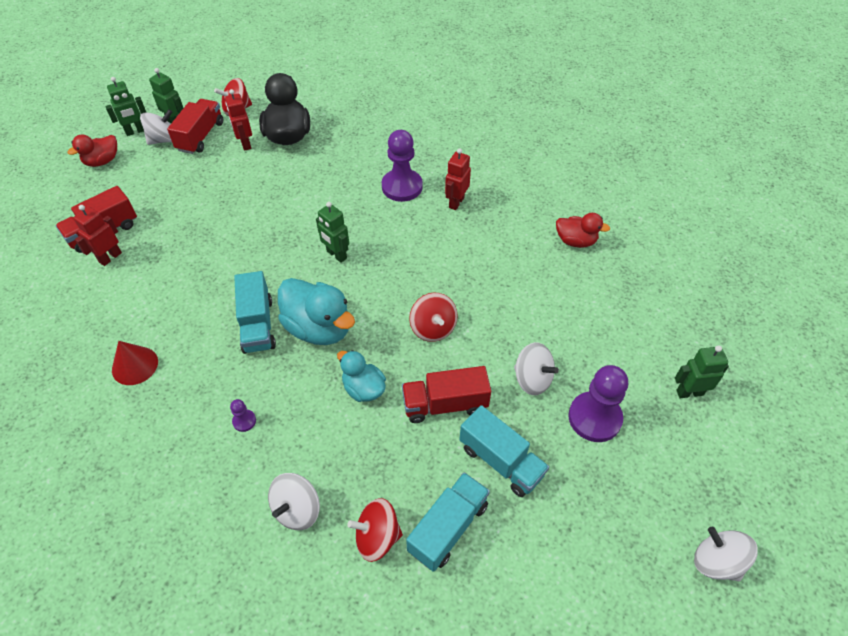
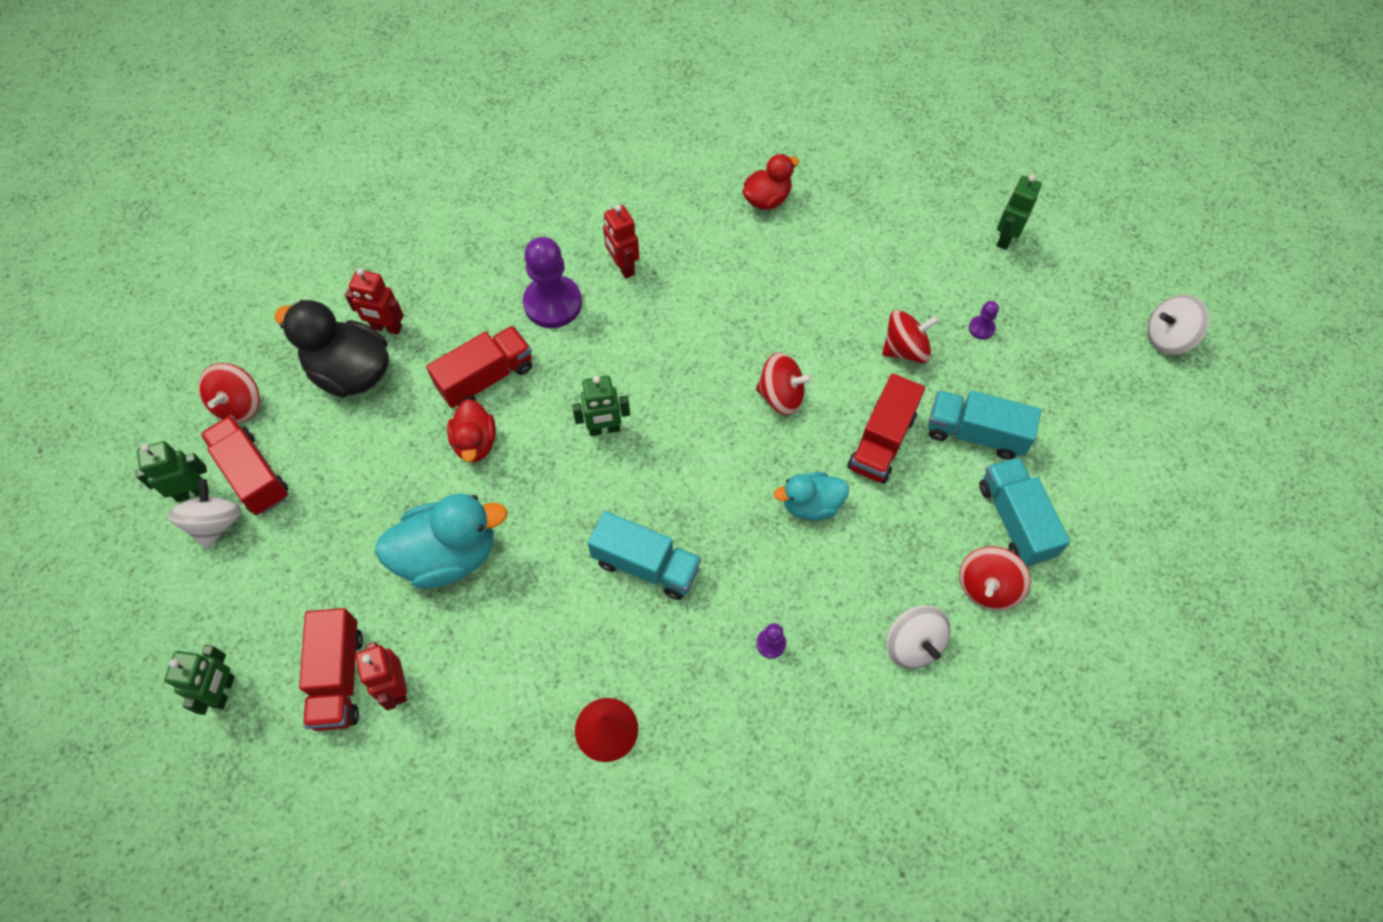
camera: 55 degrees left, 10 degrees up
(102, 161) = (187, 623): red duck -> red duck (475, 442)
(135, 131) = (161, 552): green robot -> green robot (223, 691)
(245, 144) = (320, 428): red robot -> red robot (386, 327)
(319, 328) = (698, 504): turquoise duck -> turquoise duck (448, 555)
(328, 187) = (486, 378): none -> red truck
(501, 461) = (975, 433): turquoise truck -> turquoise truck turned 150 degrees counterclockwise
(532, 379) = (905, 349): white spinning top -> red spinning top
(594, 418) = (981, 328): purple pawn -> purple pawn, size x0.44

